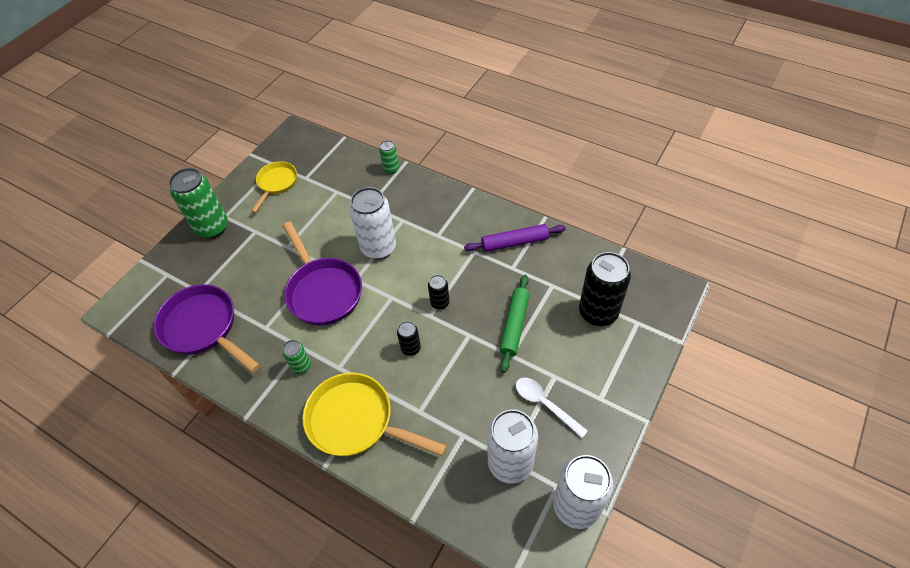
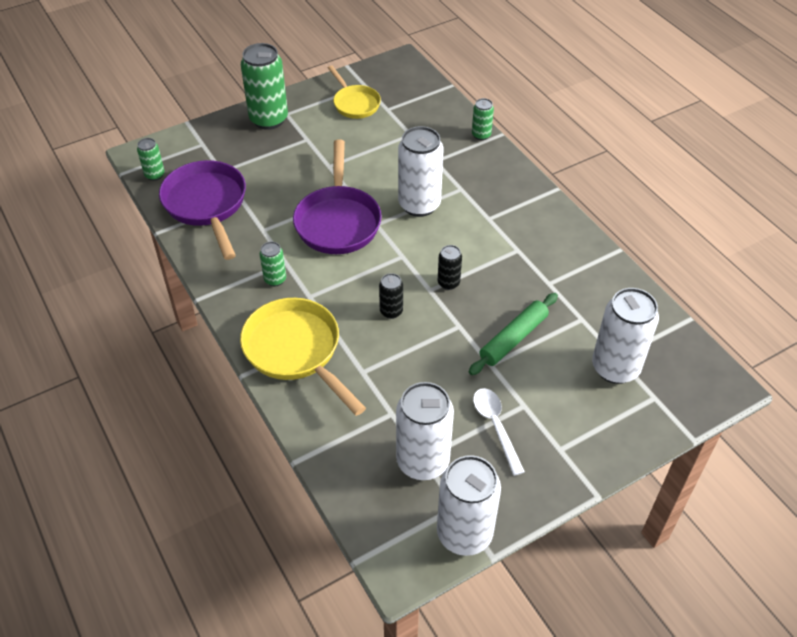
camera: 25 degrees right, 5 degrees down
(140, 321) = (155, 175): none -> green can
(276, 184) = (355, 103): yellow pan -> yellow pan turned 105 degrees clockwise
(514, 242) = (568, 260): purple rolling pin -> none
(598, 312) = (615, 368): black can -> white can

